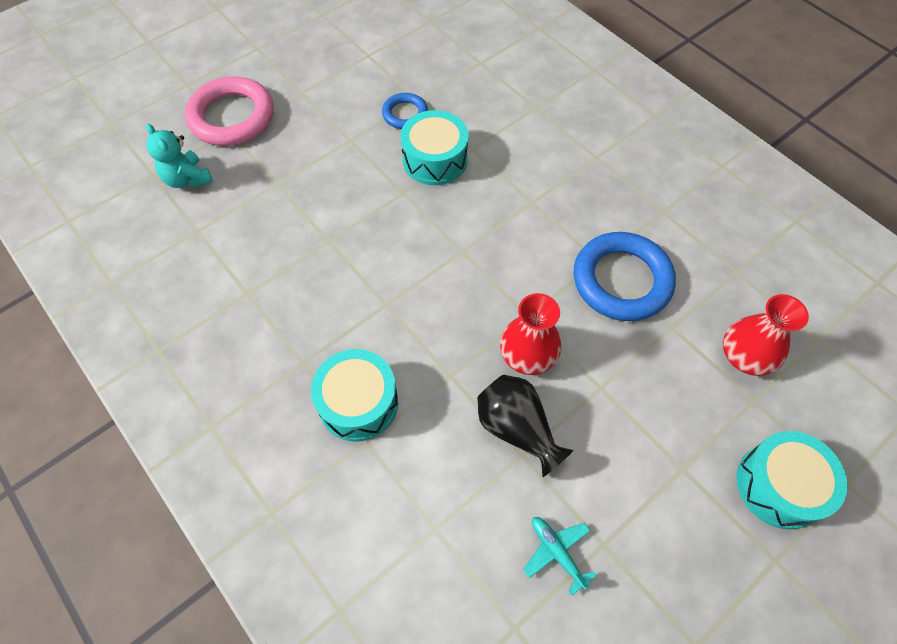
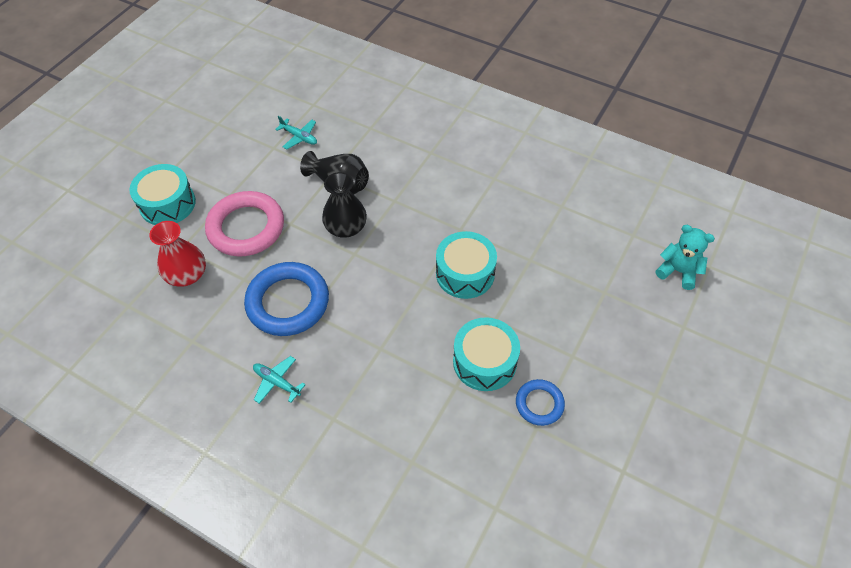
camera: 160 degrees right, 5 degrees down
(232, 117) = (695, 342): pink ring -> pink ring (246, 227)
(358, 403) = (445, 168): turquoise drum -> turquoise drum (465, 273)
(528, 355) = (346, 227): red vase -> black vase
(646, 203) = (277, 382): none -> turquoise plane

